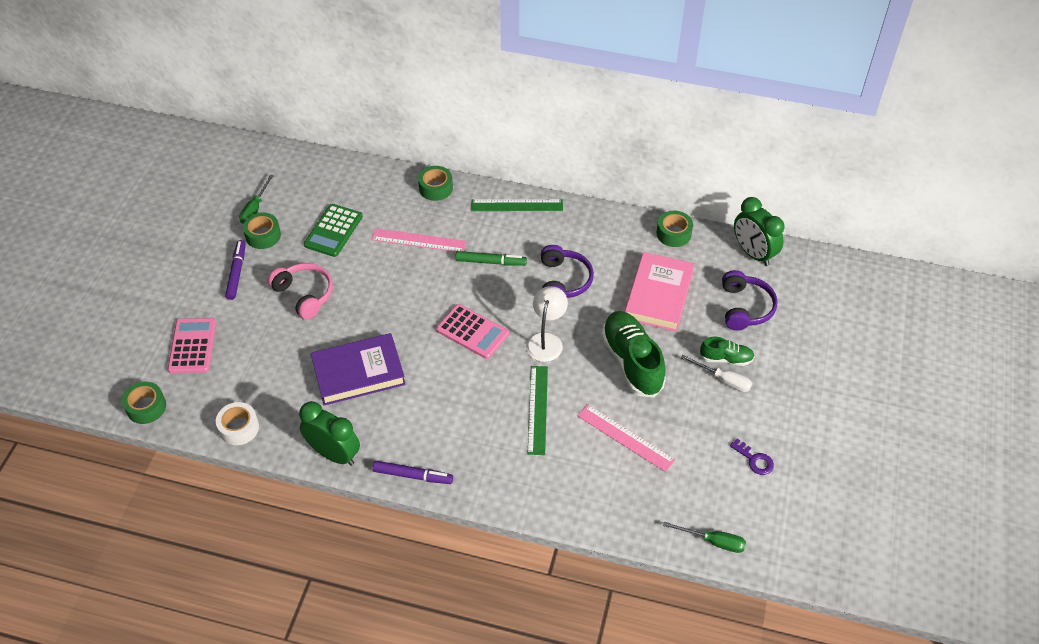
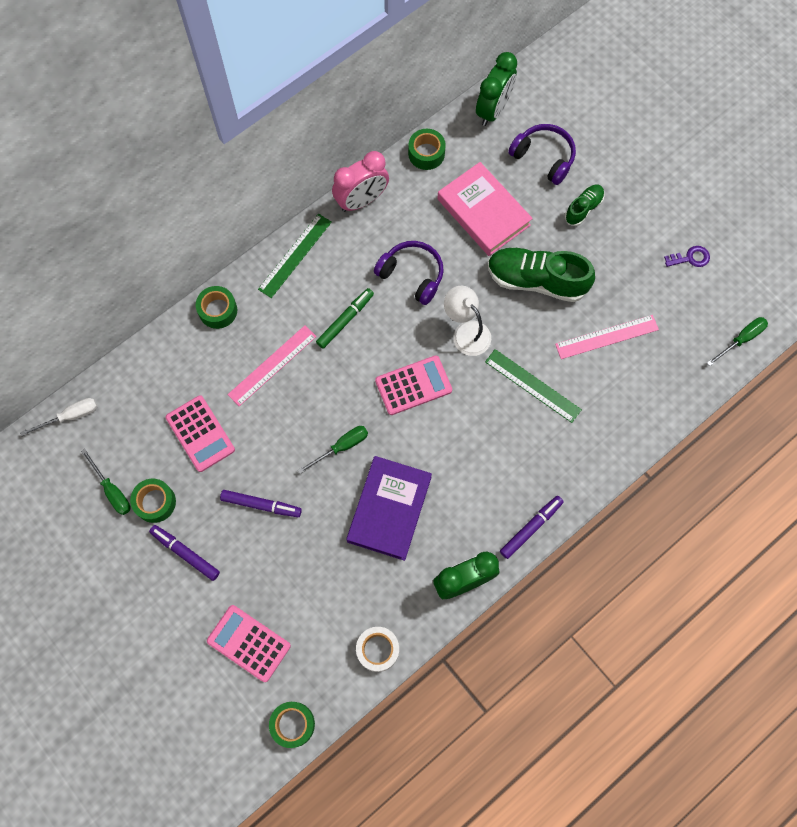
camera: 55 degrees left, 20 degrees up
(304, 294) = (261, 505): pink headphones -> purple marker
(333, 231) = (200, 433): green calculator -> pink calculator
(386, 316) = (341, 447): none -> green screwdriver
(596, 218) = (361, 201): none -> pink clock
(723, 380) = (602, 225): white screwdriver -> white screwdriver (70, 416)
(753, 253) = (493, 110): green clock -> green clock turned 60 degrees counterclockwise

